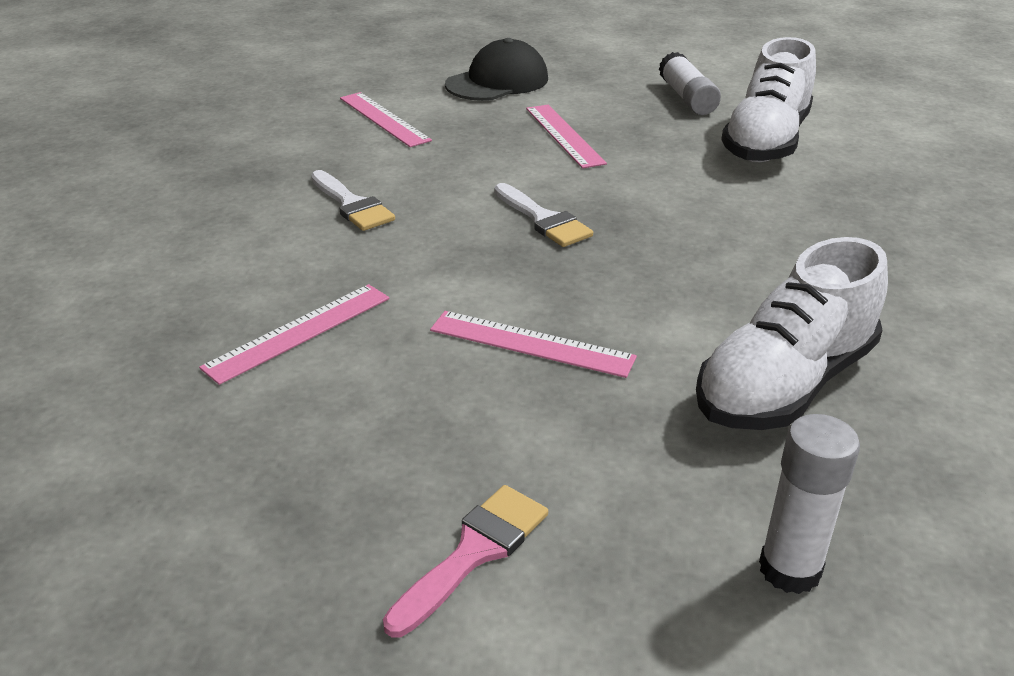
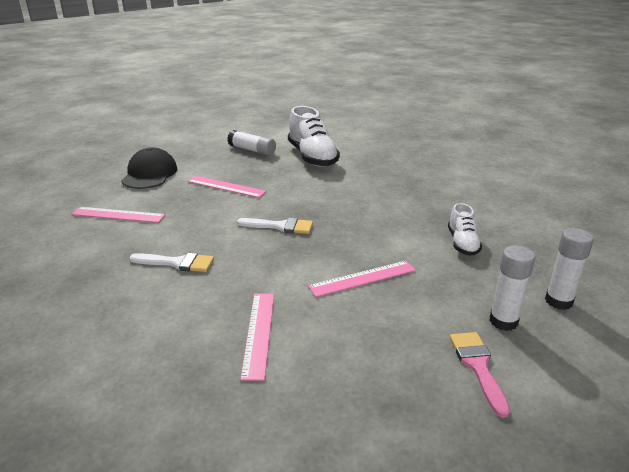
camera: 45 degrees left, 5 degrees down
(628, 528) = (503, 321): none -> white glue stick
(784, 384) = (462, 243): white shoe -> white shoe, size x0.56

